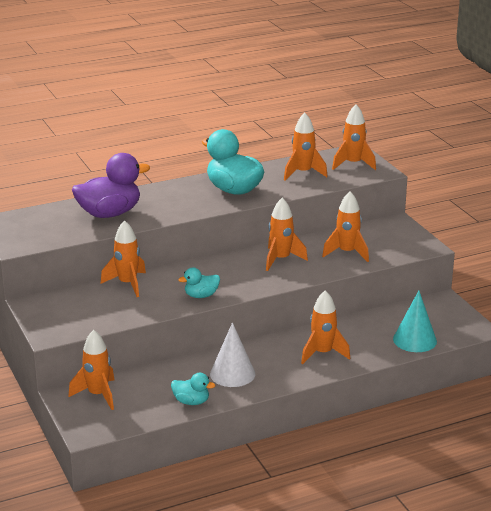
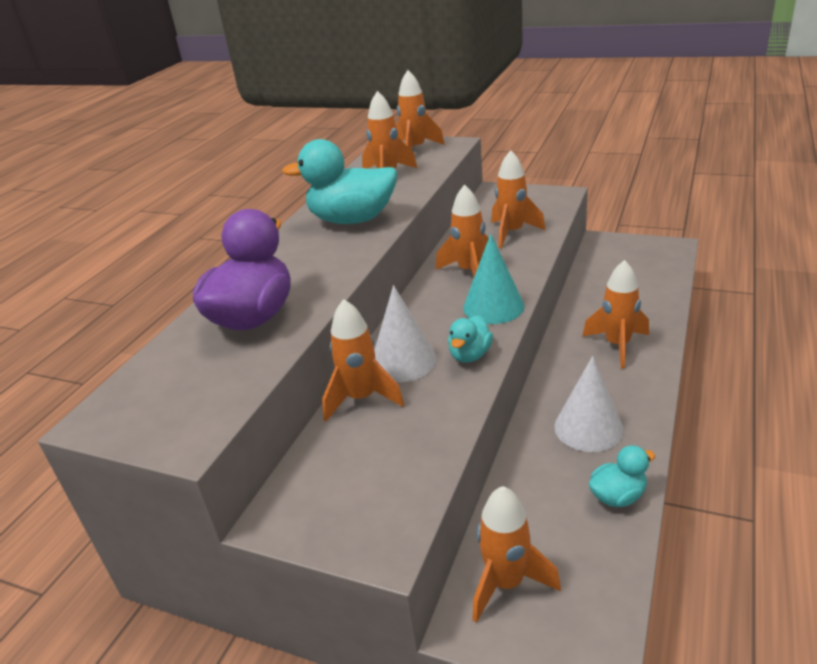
camera: 40 degrees left, 5 degrees up
(170, 280) = (403, 361): none -> white cone
(414, 340) = (654, 283): turquoise cone -> turquoise cone (493, 307)

